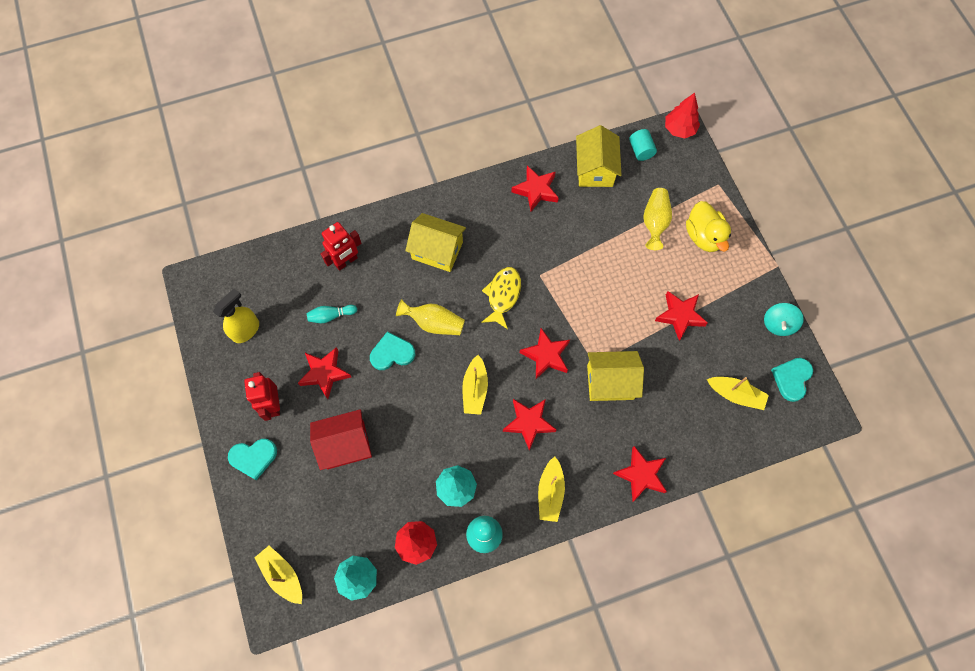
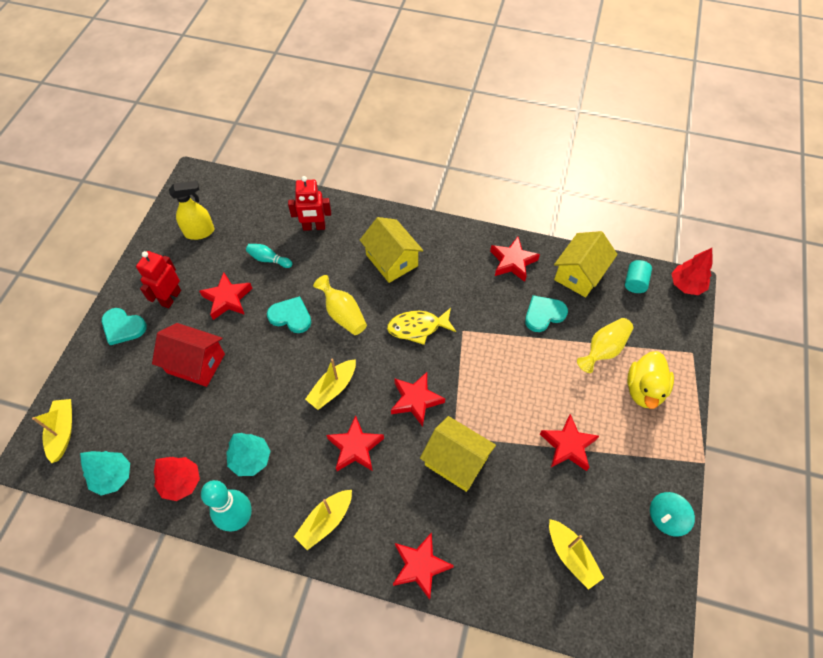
camera: 35 degrees right, 10 degrees down
(503, 295) = (417, 327): yellow fish -> yellow fish turned 150 degrees counterclockwise
(792, 378) = (643, 581): turquoise heart -> turquoise heart (544, 314)

